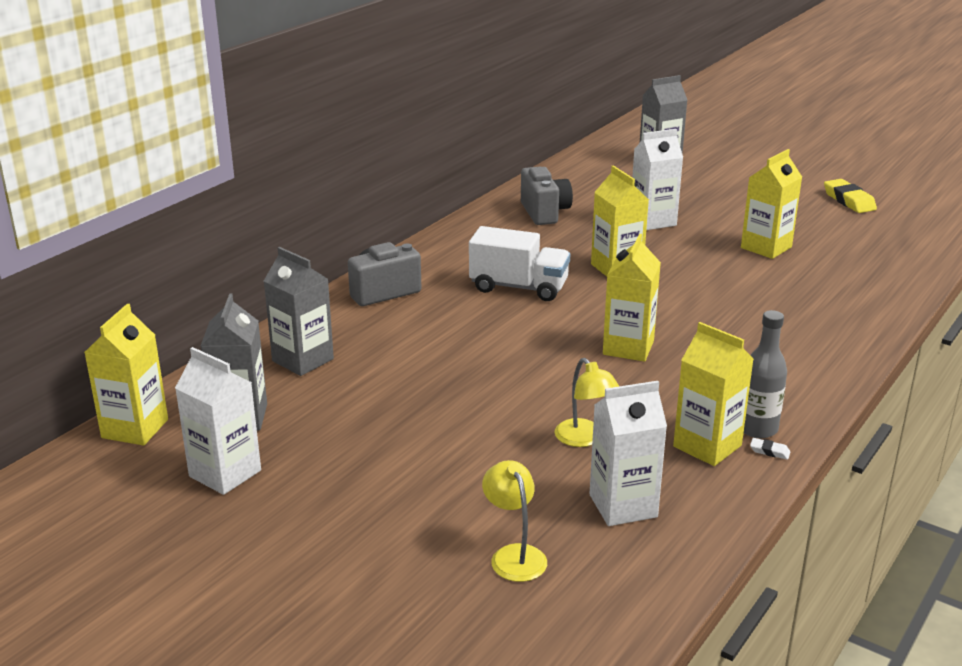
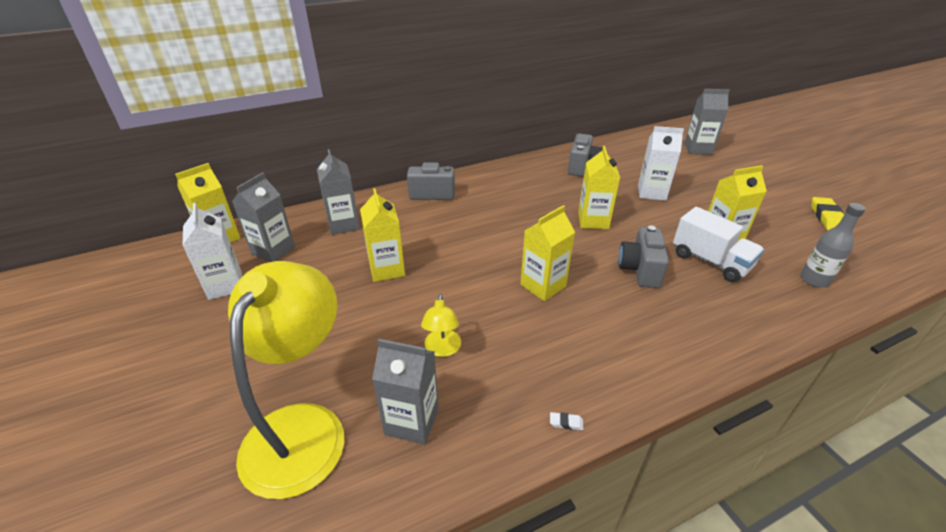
camera: 30 degrees right, 10 degrees up
(514, 555) = (302, 427): yellow lamp -> yellow lamp, size x2.32
(519, 287) = (515, 215): white truck -> white truck (710, 261)
(623, 506) = (411, 421): white carton -> grey carton
(707, 446) = (522, 395): yellow carton -> yellow carton (387, 269)
(714, 302) = (640, 270): none -> grey camera
(757, 428) = (575, 396): grey bottle -> grey bottle (814, 280)
(769, 451) = (566, 423): white eraser -> white eraser turned 45 degrees counterclockwise

